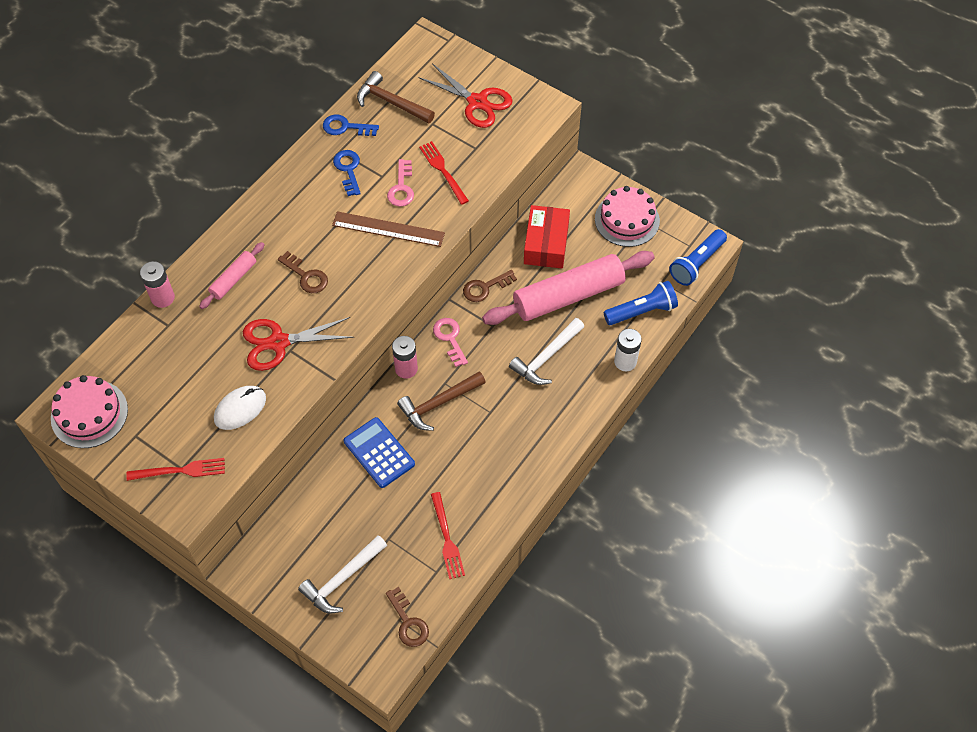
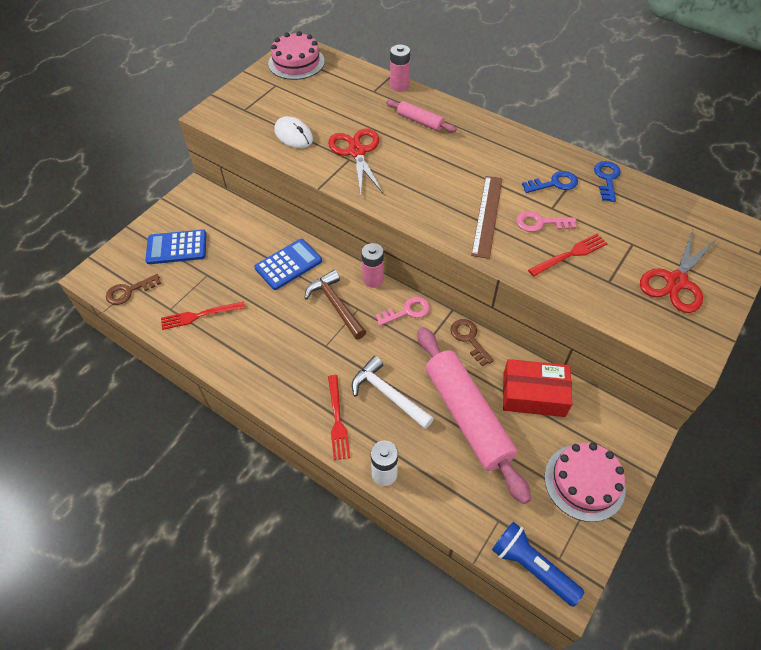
camera: 90 degrees right, 5 degrees down
(181, 470) = (242, 110): red fork -> red fork (337, 420)
(306, 276) = (427, 163): brown key -> none
(342, 579) = (177, 247): white hammer -> blue calculator
(391, 102) = (650, 210): brown hammer -> none
(641, 311) = (454, 494): blue flashlight -> none

